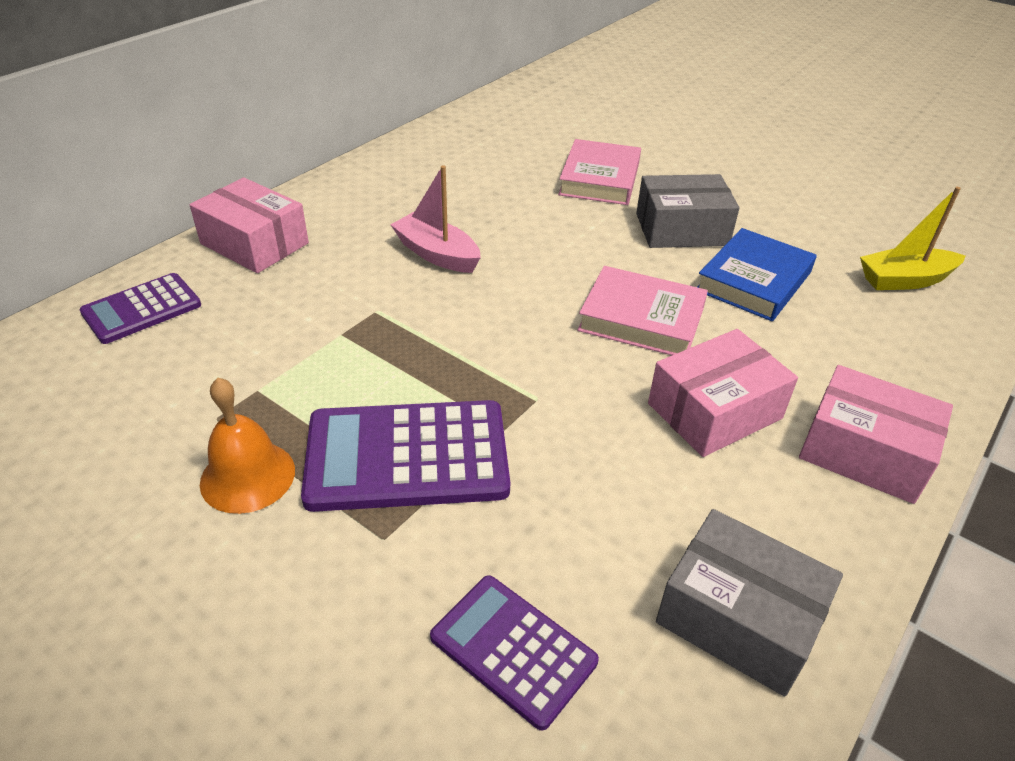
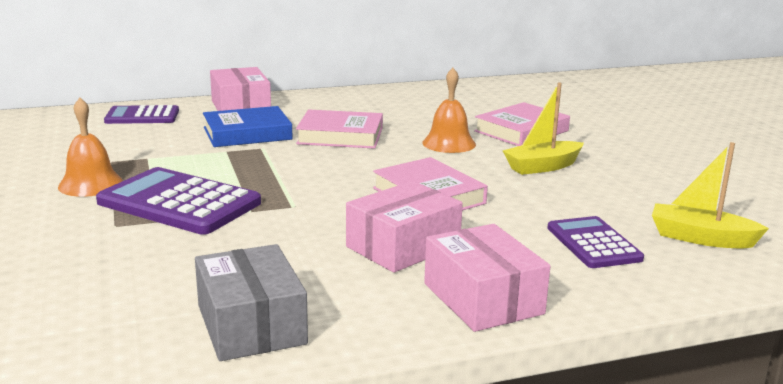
camera: 35 degrees right, 20 degrees down
(437, 254) = (340, 136): pink boat -> pink book
(513, 649) = (106, 284): purple calculator -> purple calculator (593, 243)
(559, 224) = (449, 143): none -> orange bell
(681, 229) = (542, 167): grey box -> yellow boat
(714, 411) = (403, 246): pink box -> pink box turned 45 degrees counterclockwise
(753, 281) = (554, 203): blue book -> blue book (247, 133)

